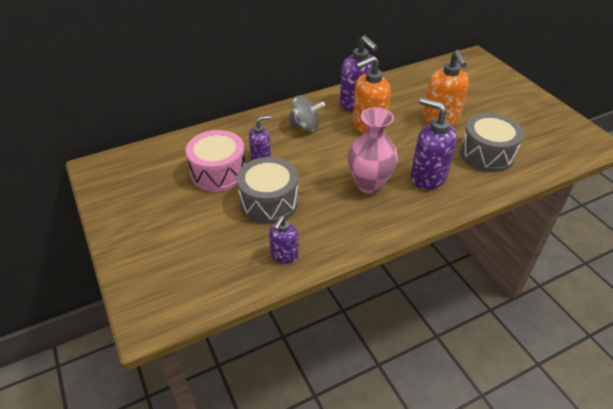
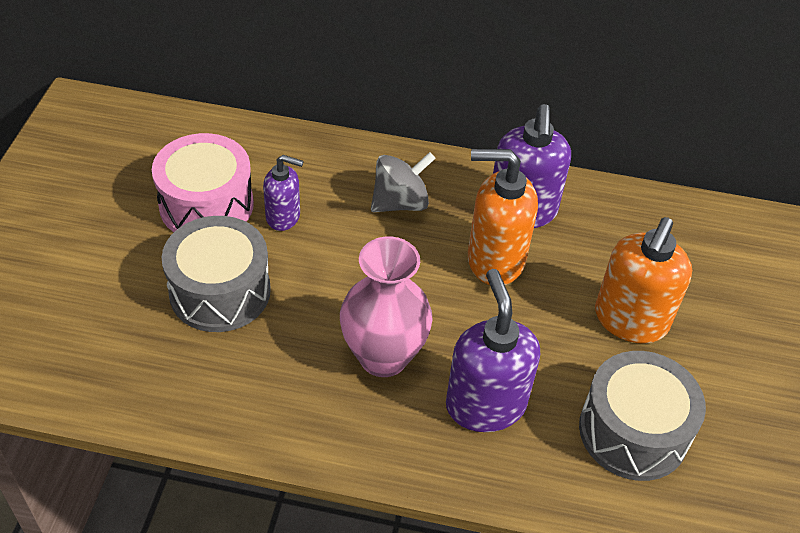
camera: 35 degrees right, 5 degrees up
(284, 255) = (152, 383): purple soap dispenser -> none
(305, 126) = (400, 203): grey spinning top -> grey spinning top turned 75 degrees counterclockwise

